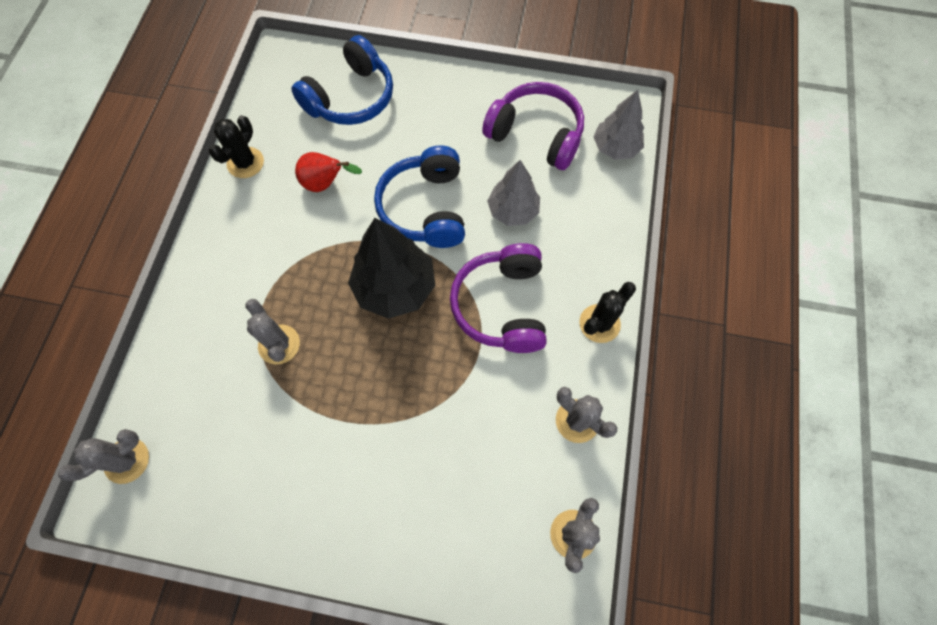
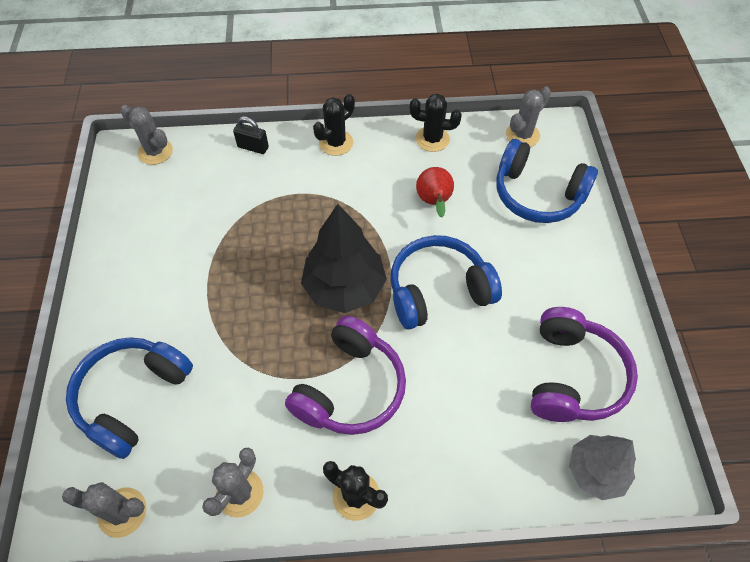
camera: 75 degrees right, 10 degrees down
(173, 343) = (253, 147): none -> black padlock
(208, 254) = (336, 143): none -> black cactus
(279, 344) = (267, 216): grey cactus -> grey cactus (522, 135)
(456, 515) = (132, 397): none -> blue headphones
(501, 306) = (350, 388): purple headphones -> purple headphones turned 135 degrees clockwise
(513, 211) = (465, 373): grey tree -> none

